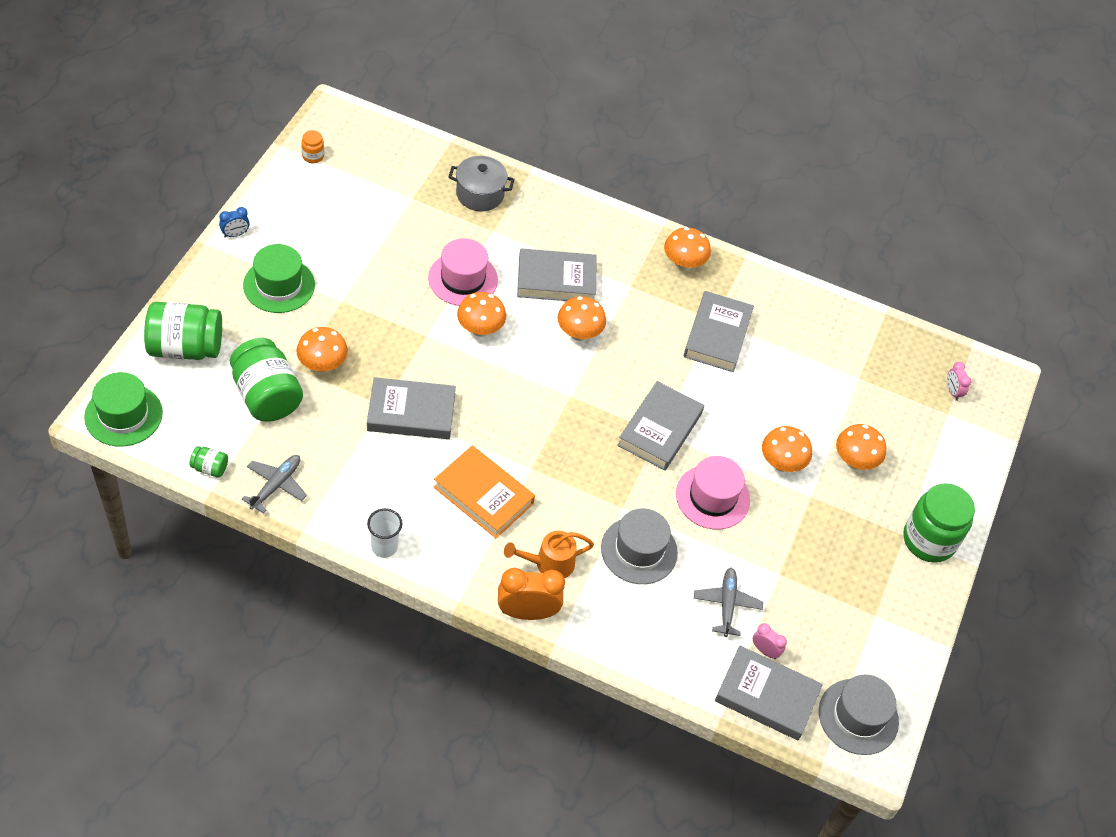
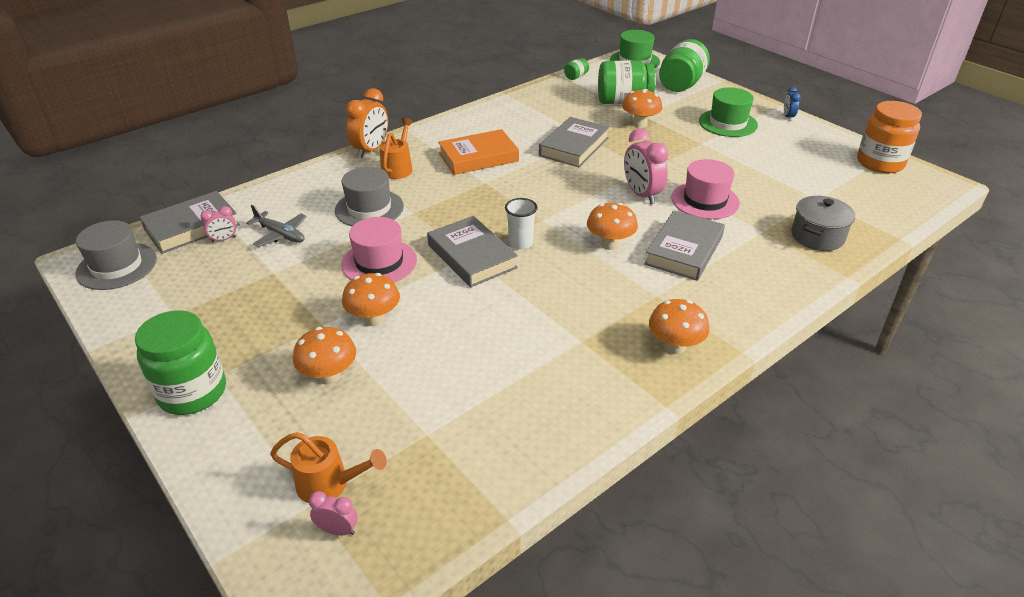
camera: 125 degrees right, 15 degrees down
(276, 485) = (547, 92): grey plane -> none
(313, 156) = (880, 163): orange jar -> orange jar, size x2.25
(384, 547) = (470, 115): white cup -> white cup (520, 243)
(480, 329) = (641, 195): orange mushroom -> pink clock
(717, 335) = (559, 335): grey book -> none
(929, 411) = (330, 484): none -> orange watering can

